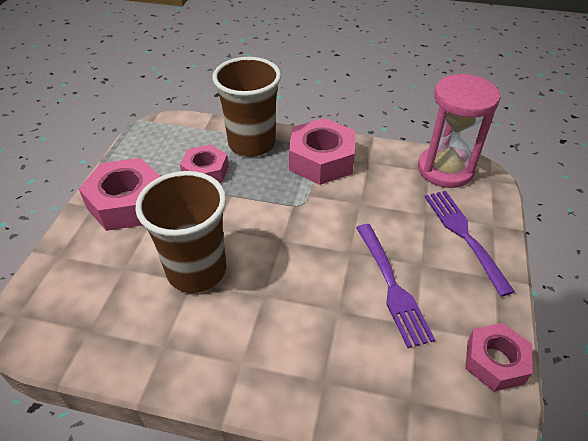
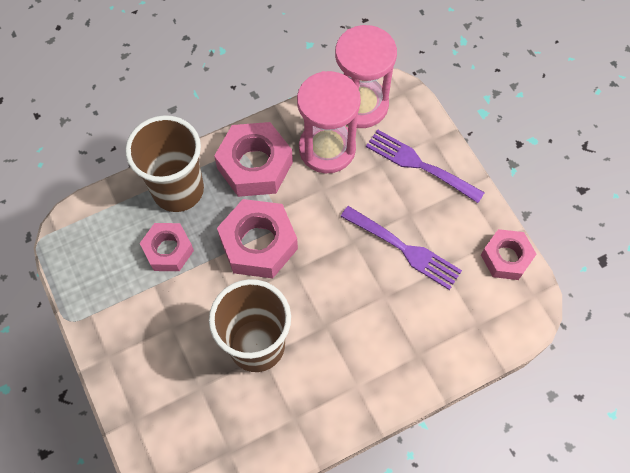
camera: 40 degrees left, 20 degrees up
(127, 203) = (134, 331): pink nut -> pink nut (258, 244)
(389, 180) = (327, 149): none -> pink hourglass

